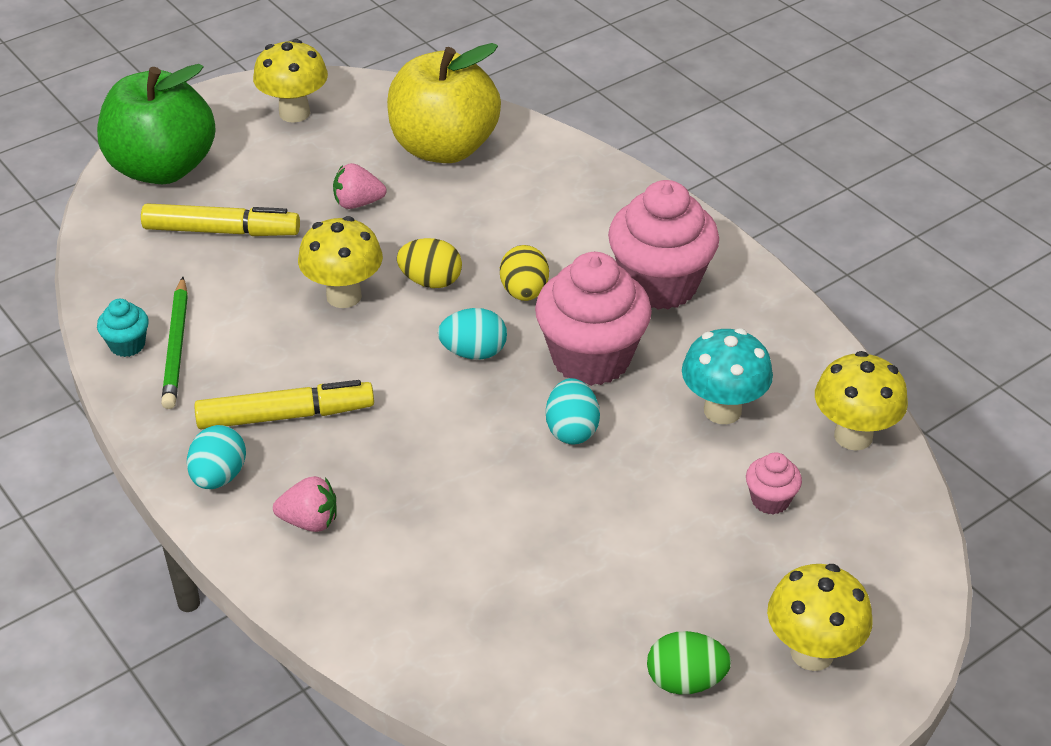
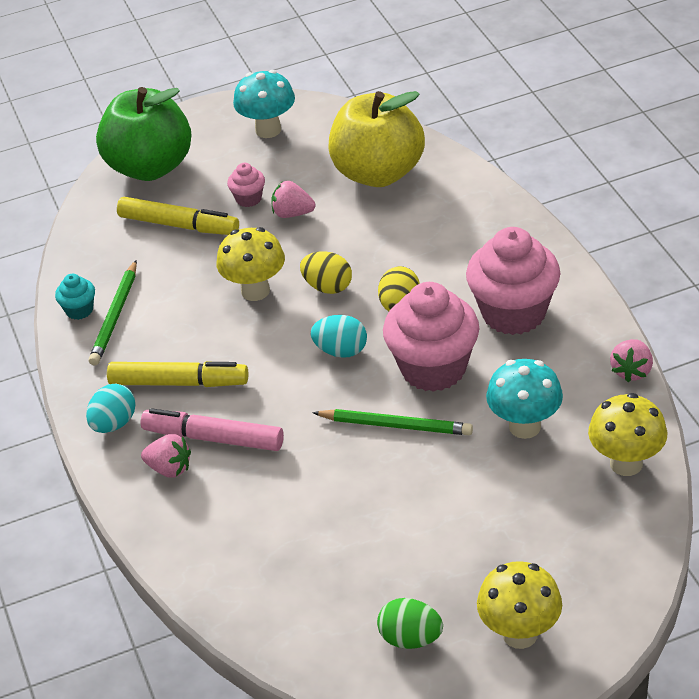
camera: 20 degrees right, 0 degrees up
(294, 113) = (268, 130): yellow mushroom -> turquoise mushroom
(353, 476) = (214, 438): none -> pink marker
(571, 430) = (396, 425): turquoise egg -> green pencil
(770, 500) = (535, 506): pink cupcake -> pink cupcake (248, 199)
(817, 332) = (631, 371): none -> pink strawberry

